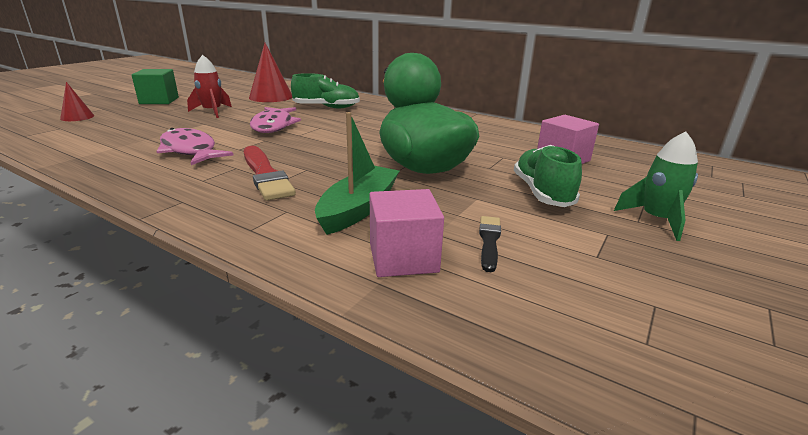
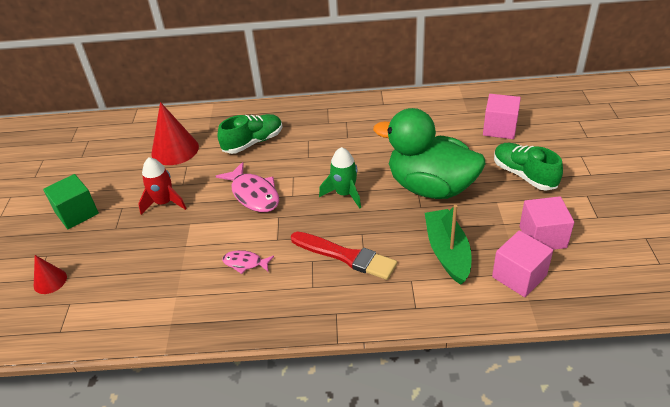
camera: 30 degrees left, 15 degrees up
(190, 151) = (245, 263): pink fish -> pink fish, size x0.55
(489, 241) = (542, 237): black brush -> pink cube
(656, 220) = (597, 168): green rocket -> green rocket (344, 194)

